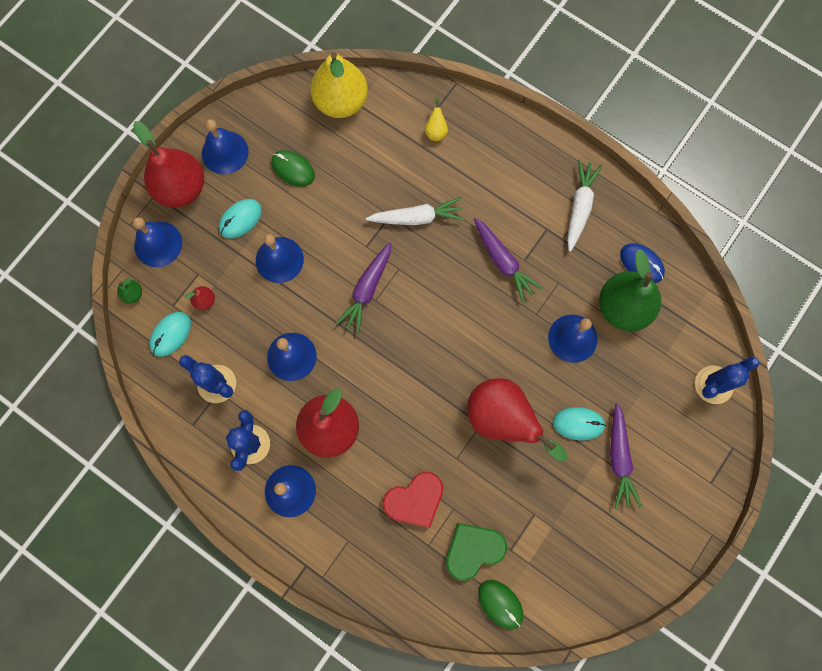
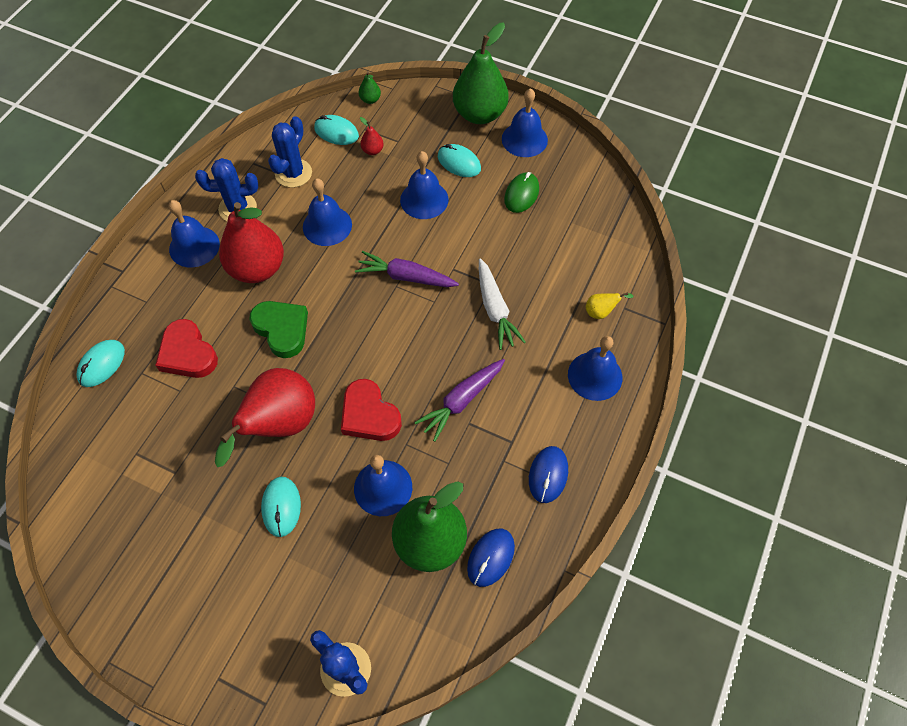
camera: 80 degrees right, 15 degrees down
(158, 244) = (421, 108): blue bell -> blue bell (595, 376)
(181, 188) = (479, 114): red pear -> green pear
(341, 102) = (607, 222): yellow pear -> none
(412, 584) = (102, 364): none -> turquoise mouse
(473, 550) = (136, 416): green heart -> green heart (282, 329)
(500, 604) = (78, 451): green mouse -> none
(504, 341) = (369, 415): none -> red heart
(580, 207) = (548, 475): white carrot -> blue mouse
(619, 459) = (242, 559): purple carrot -> none

